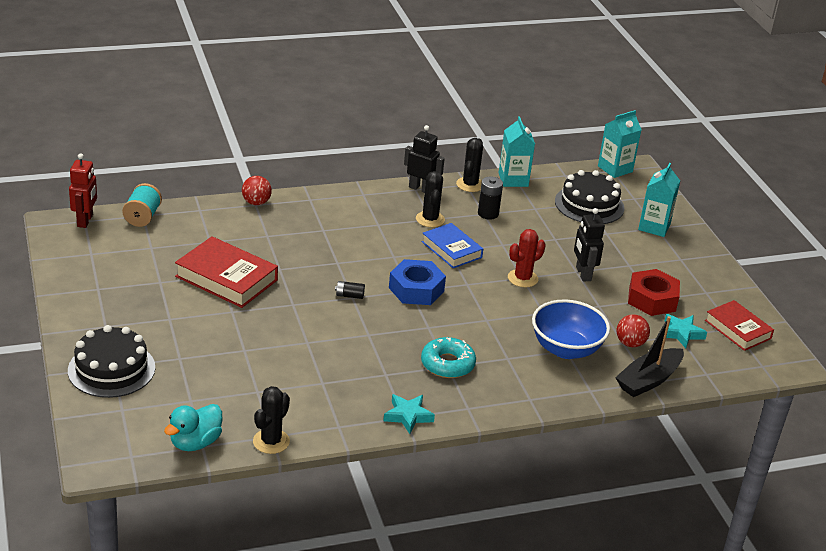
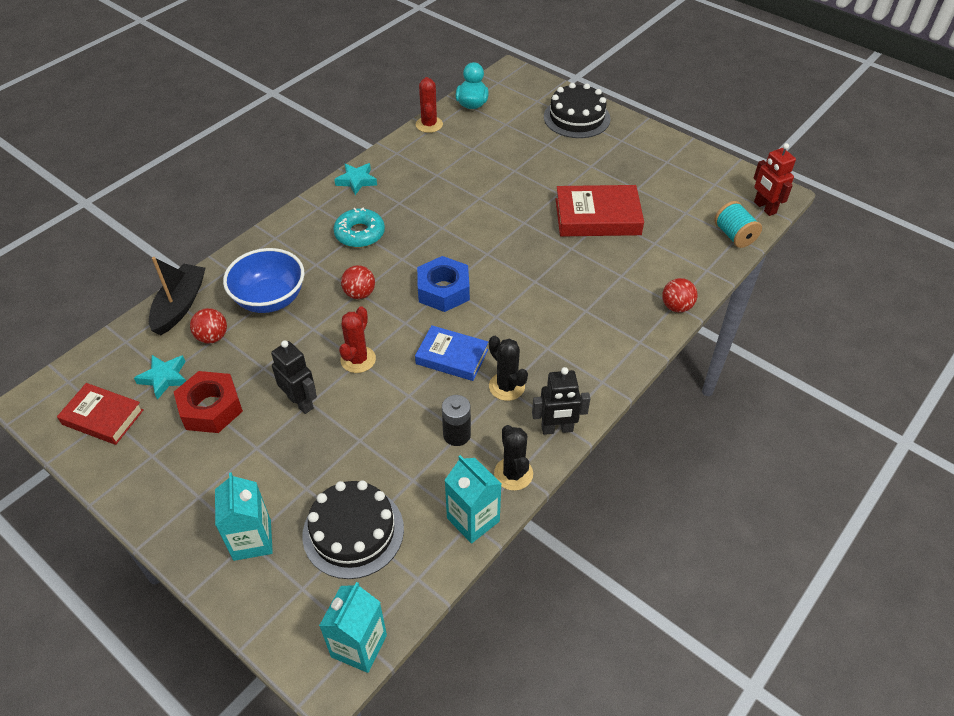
camera: 150 degrees right, 15 degrees up
(271, 441) = (429, 124): black cactus -> red cactus
(349, 295) = (490, 253): black battery -> none
(487, 318) = (359, 294): none -> red ball

